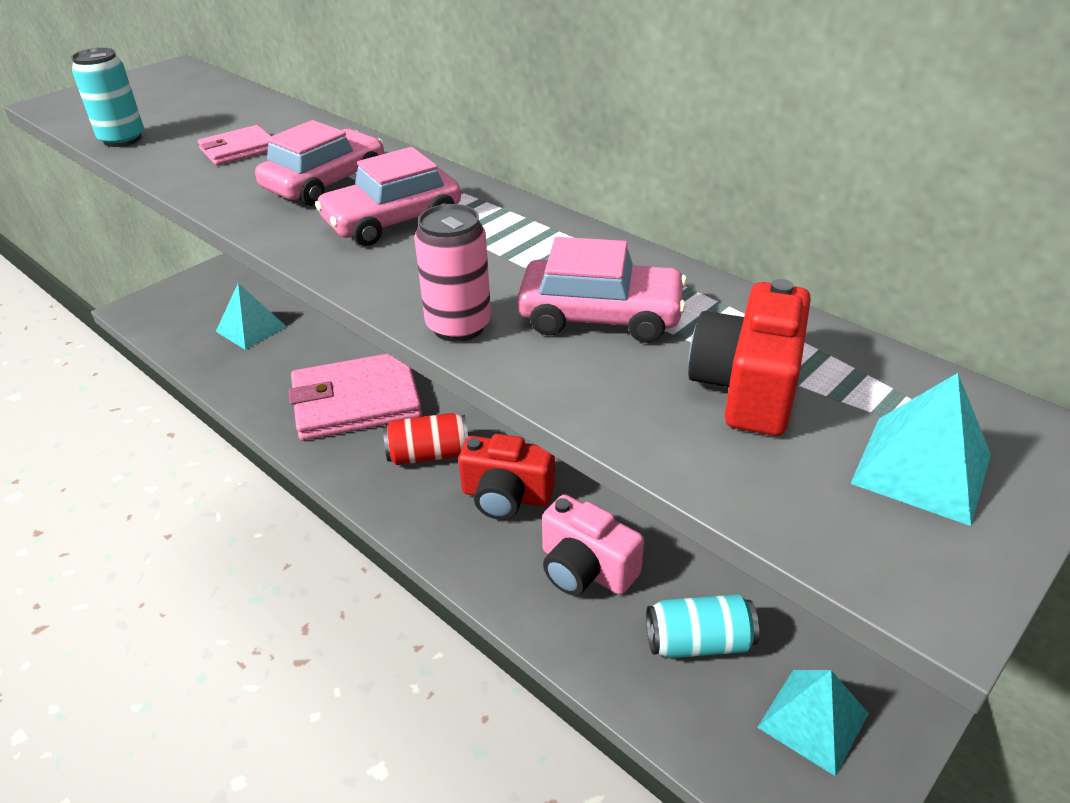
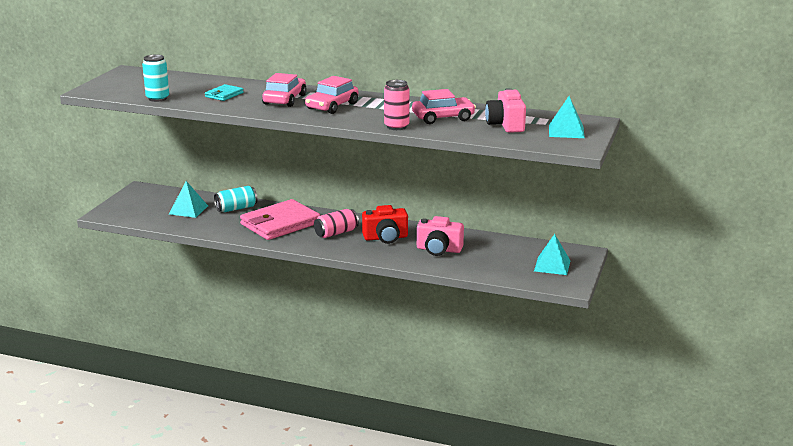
camera: 25 degrees left, 15 degrees down
(238, 149) = (224, 95): pink wallet -> turquoise wallet
(428, 454) = (336, 233): red can -> pink can
(698, 642) = (498, 258): turquoise can -> turquoise can (236, 208)
(747, 387) = (505, 125): red camera -> pink camera

